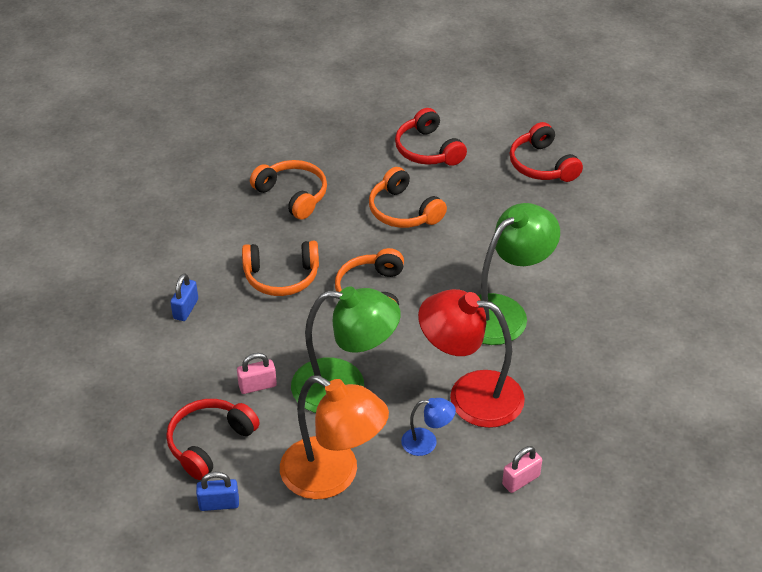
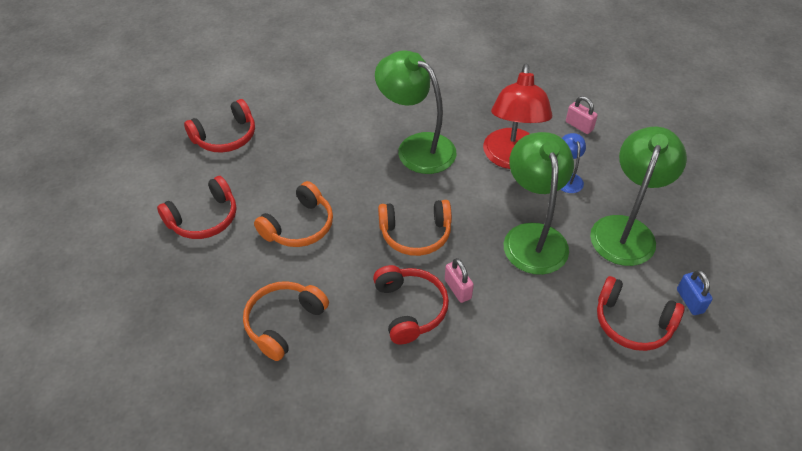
camera: 100 degrees left, 5 degrees up
(186, 309) = (476, 386): blue padlock -> none
(257, 386) = (554, 300): pink padlock -> pink padlock (458, 289)
(281, 277) = (410, 309): orange headphones -> red headphones
(333, 476) = (625, 230): orange lamp -> green lamp

